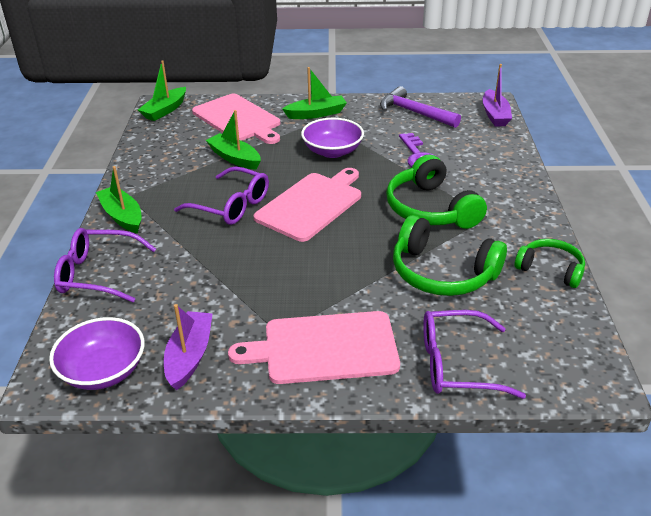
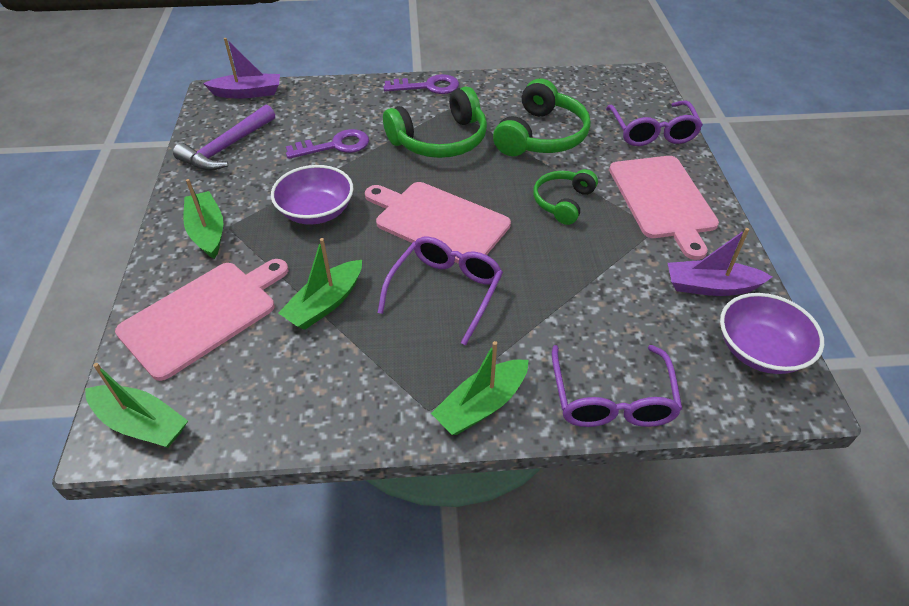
camera: 95 degrees left, 10 degrees up
(527, 204) = (428, 86): none -> purple key
(550, 269) = (523, 83): green headphones -> green headphones (563, 202)

